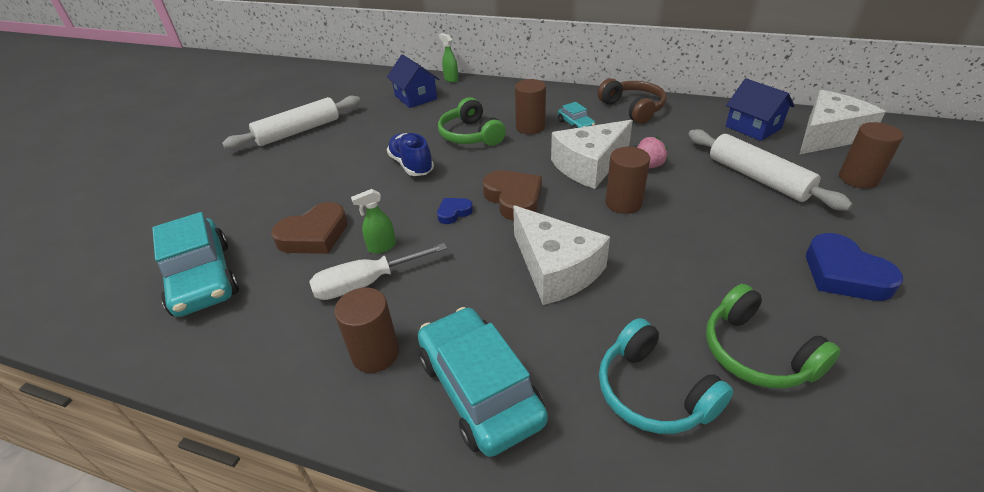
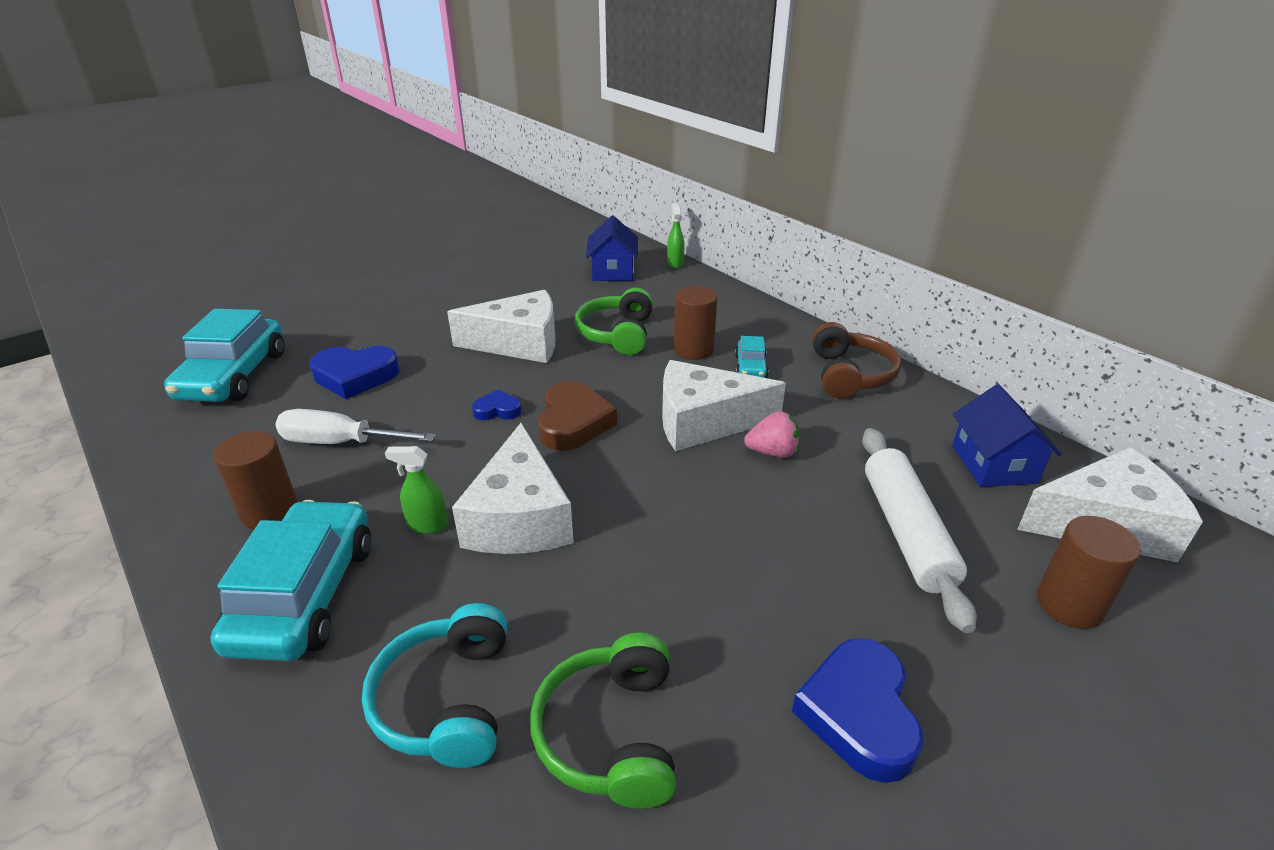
camera: 30 degrees right, 5 degrees down
(298, 131) = (462, 268): white rolling pin -> none
(314, 235) = (355, 376): brown heart -> blue heart
(381, 247) = (394, 414): green spray bottle -> green spray bottle (427, 525)
(411, 165) = (519, 343): blue shoe -> white cheese
(623, 203) = (686, 482): brown cylinder -> none

